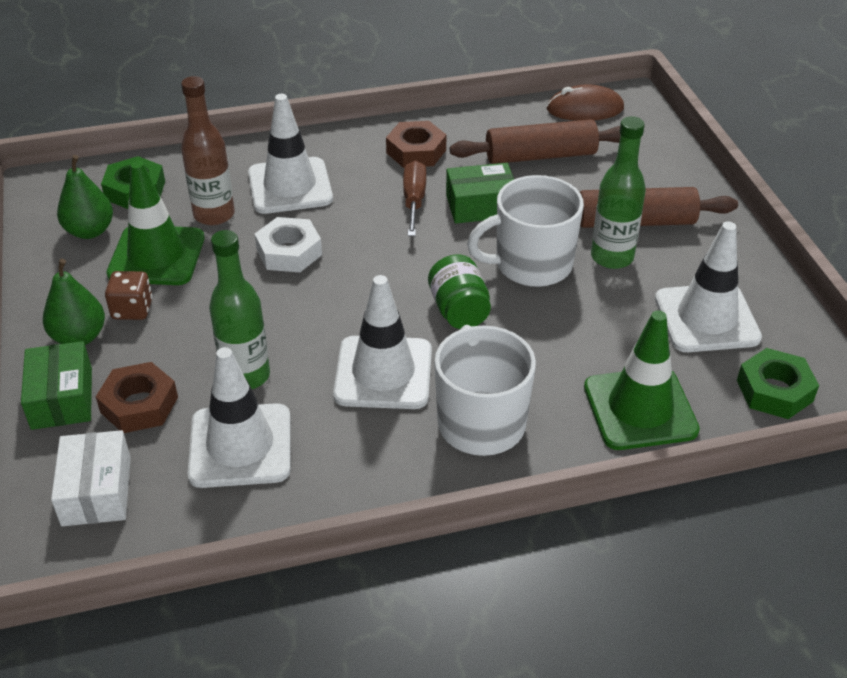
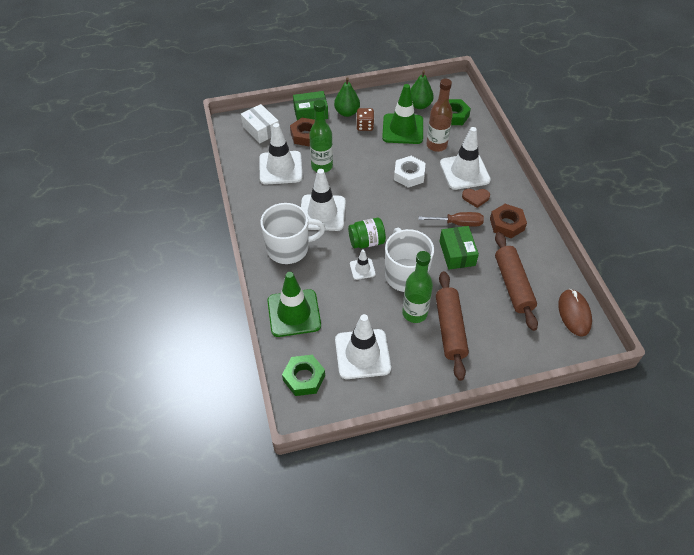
camera: 90 degrees right, 10 degrees up
(97, 491) = (261, 130): white box -> white box turned 60 degrees clockwise
(355, 178) = (475, 198): none -> brown heart
(524, 317) = (362, 269): none -> white traffic cone

